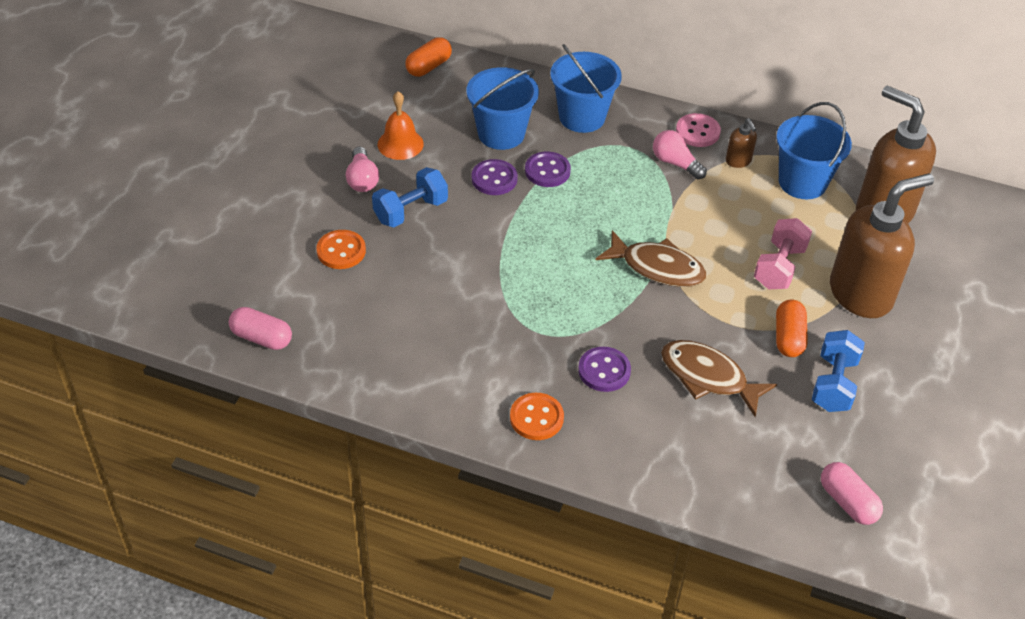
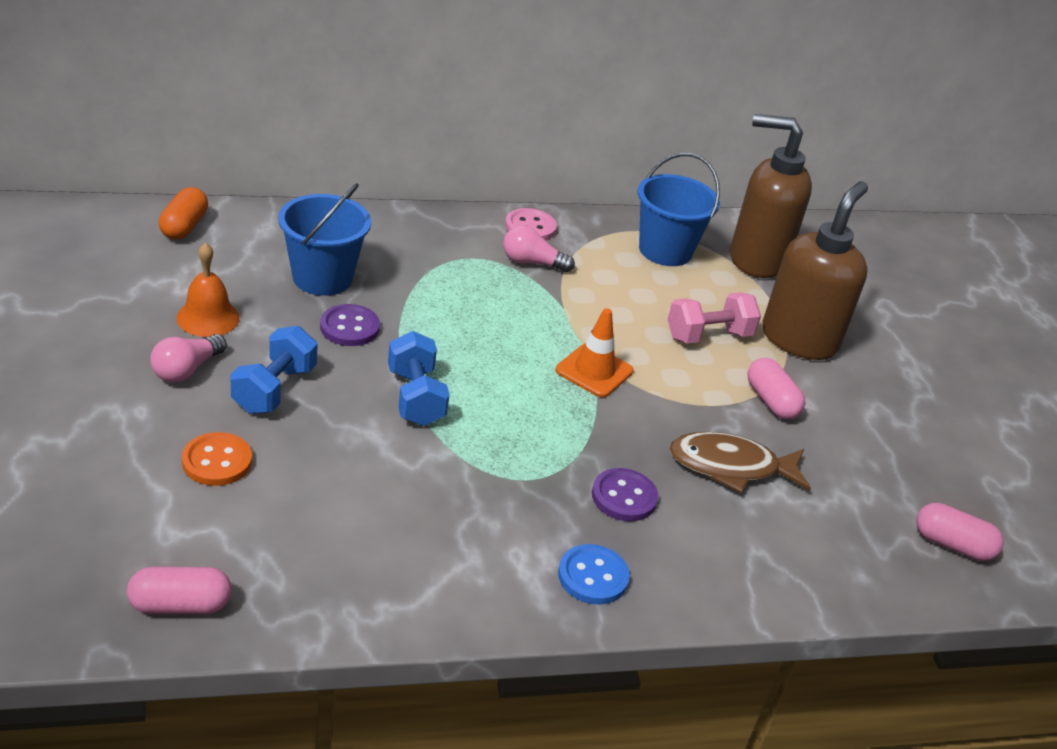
camera: 35 degrees left, 10 degrees down
(362, 179) = (186, 370): pink light bulb -> pink light bulb turned 75 degrees clockwise
(536, 418) = (593, 576): orange button -> blue button
(547, 171) = (404, 304): purple button -> none
(582, 117) = (400, 240): blue bucket -> none
(657, 267) = (594, 371): brown fish -> orange traffic cone
(738, 161) = (591, 245): brown soap dispenser -> none
(779, 267) = (708, 336): pink dumbbell -> pink dumbbell turned 75 degrees clockwise
(788, 337) = (771, 401): orange capsule -> pink capsule
(833, 384) = (846, 433): blue dumbbell -> blue dumbbell (415, 397)

